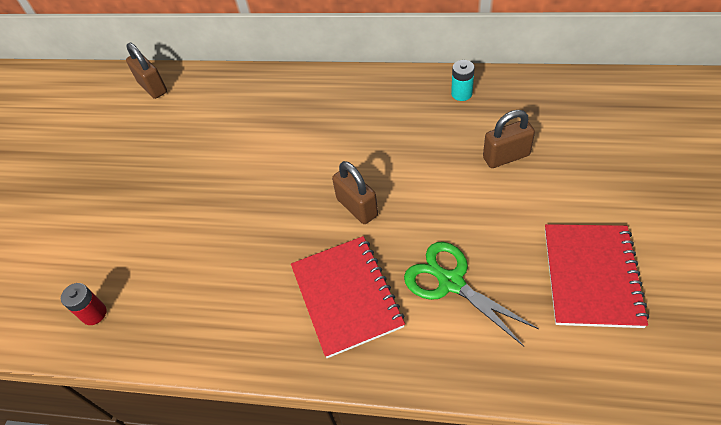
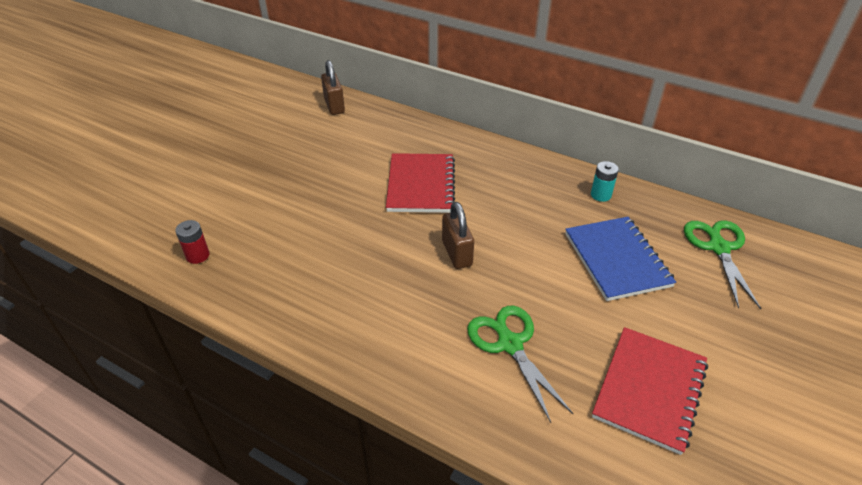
camera: 15 degrees right, 10 degrees down
(346, 296) = (409, 320): red notebook -> red notebook (420, 185)
(506, 156) = (616, 260): brown padlock -> blue notebook
(588, 110) = (718, 248): none -> green scissors

